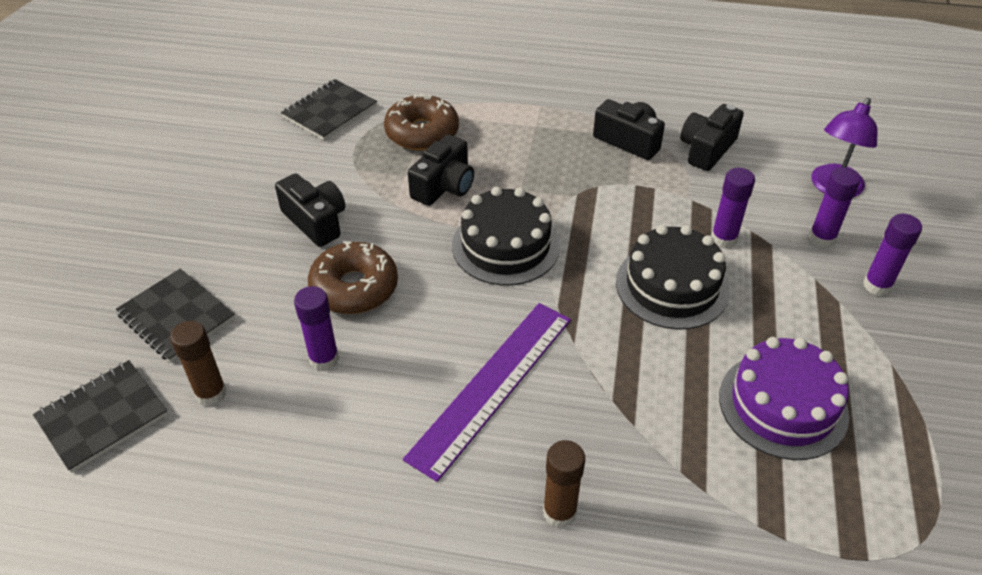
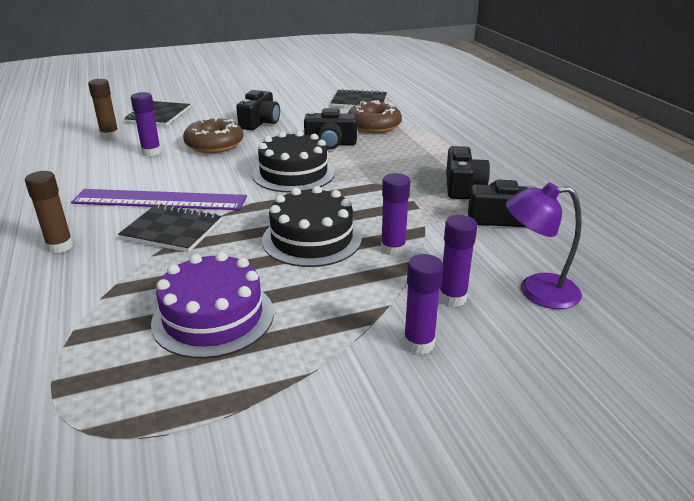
camera: 60 degrees right, 15 degrees down
(102, 417) = (82, 121): black notebook -> black notebook (172, 230)

